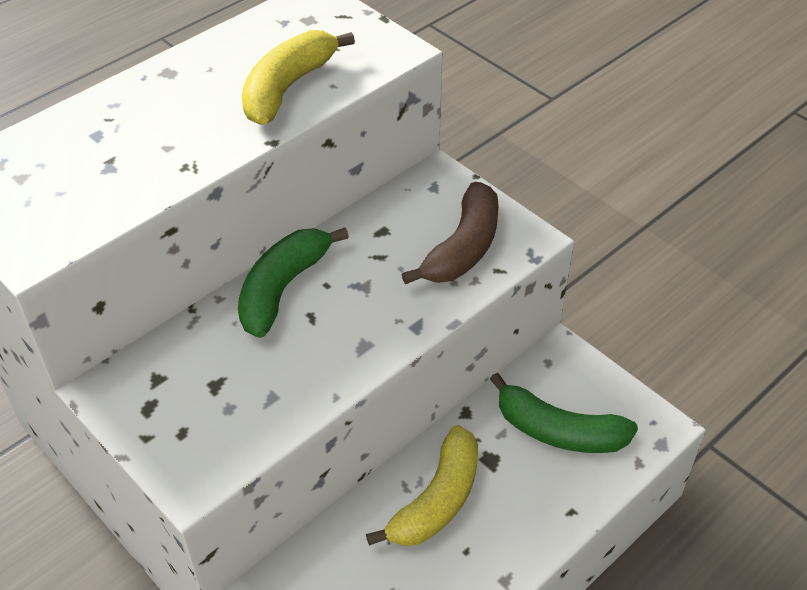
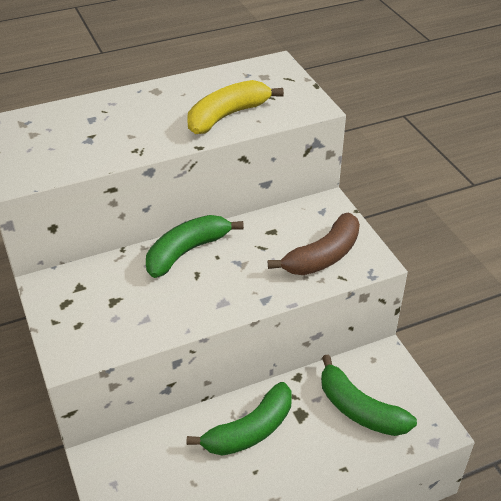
camera: 20 degrees right, 5 degrees down
(437, 500) = (250, 430): yellow banana -> green banana

